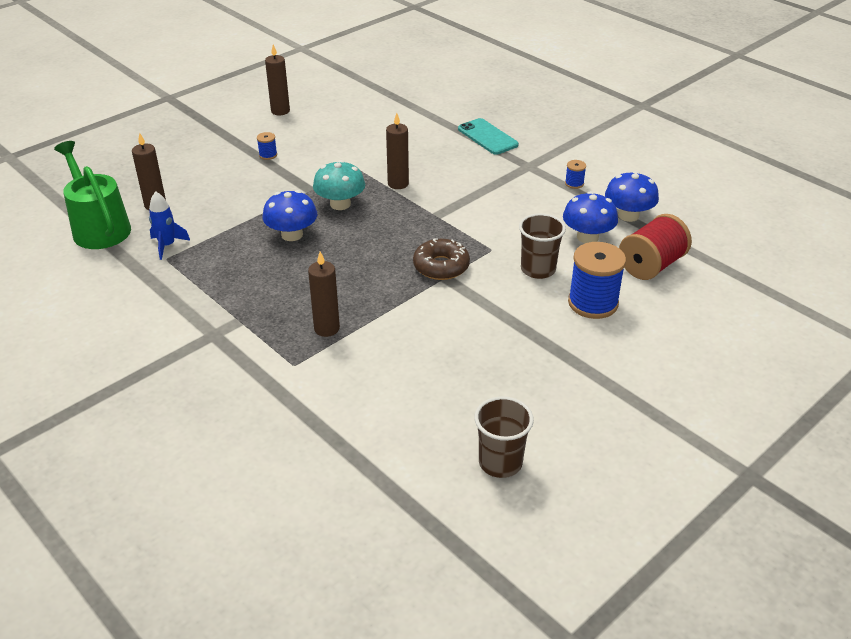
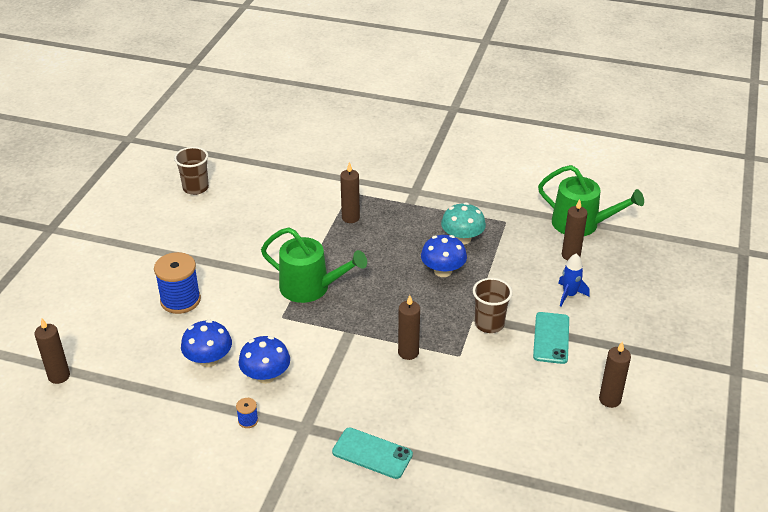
camera: 150 degrees right, 0 degrees up
(167, 245) = (517, 230): blue rocket -> blue rocket (569, 295)
(268, 155) = (551, 338): blue spool -> turquoise phone
(340, 204) = (435, 312): turquoise mushroom -> turquoise mushroom (462, 238)
(441, 266) = (310, 287): brown donut -> green watering can
(538, 269) = (235, 312): brown cup -> brown cup (489, 324)
(628, 215) = (181, 399): blue mushroom -> blue mushroom (266, 376)
(651, 265) = (144, 351): red spool -> none
(749, 272) = (59, 376): none -> brown candle

